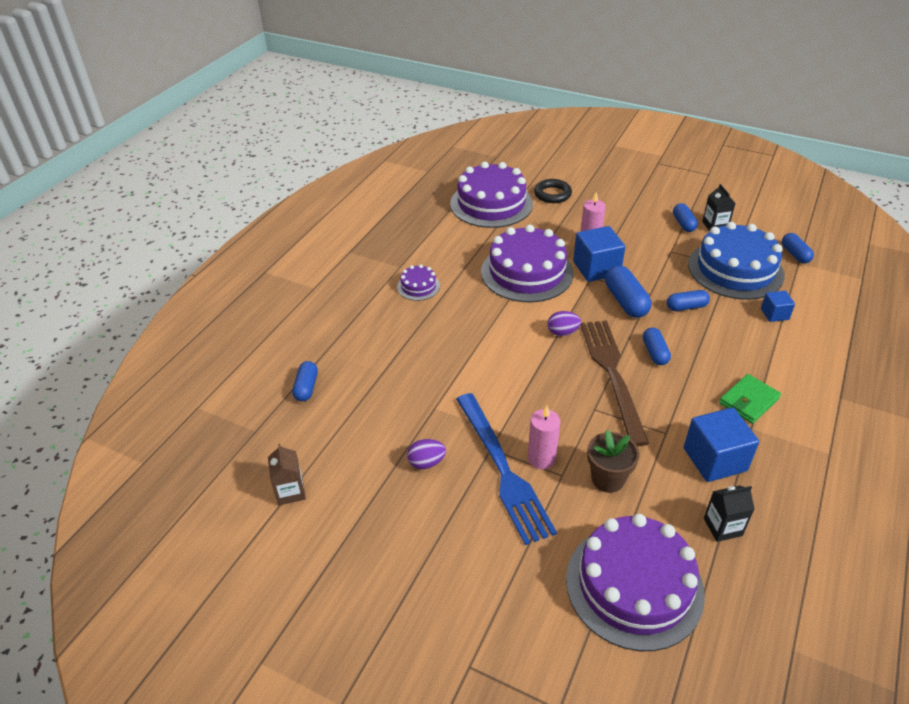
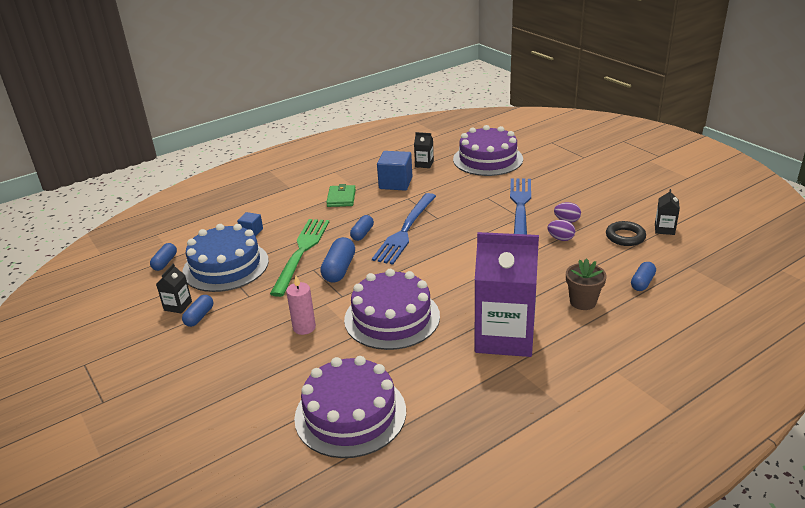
camera: 150 degrees left, 10 degrees down
(290, 491) = (664, 229): brown carton -> black carton
(418, 286) = (504, 337): purple cake -> purple carton
(541, 458) = (492, 206): pink candle -> none
(552, 194) = (270, 401): black ring -> black ring (625, 237)
(562, 332) = (411, 263): purple egg -> purple egg (560, 239)
(596, 268) = (328, 301): blue cube -> none
(607, 479) = (463, 190): brown flower pot -> brown flower pot (583, 302)
(612, 374) = (405, 230): brown fork -> blue fork
(686, 307) = (301, 253): blue capsule -> green fork
(748, 401) = (341, 198): green wallet -> green wallet turned 75 degrees counterclockwise

